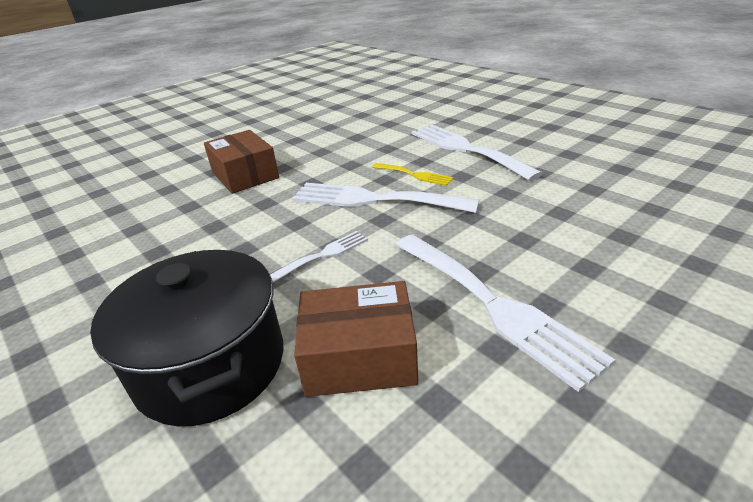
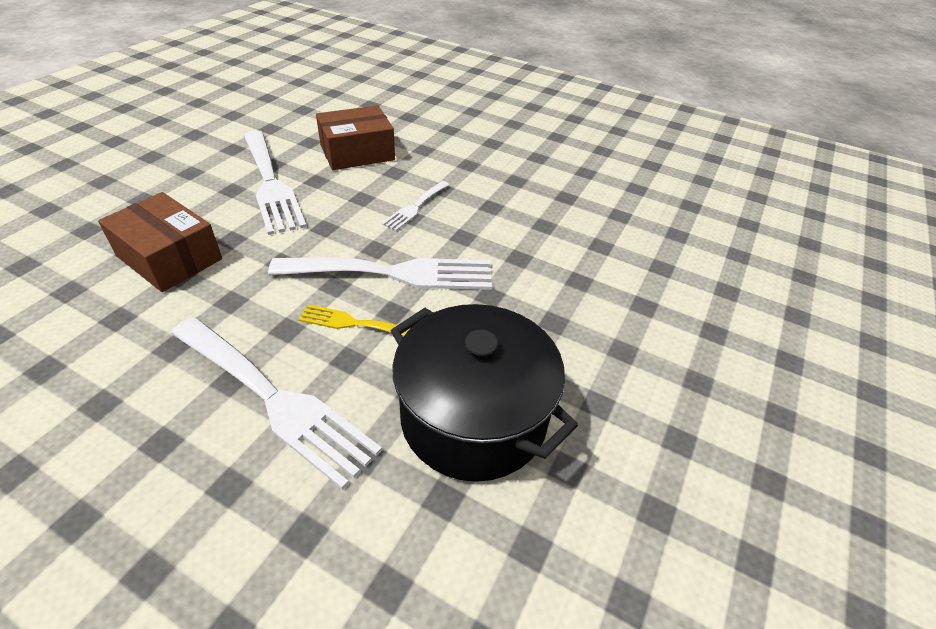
camera: 155 degrees right, 10 degrees up
(211, 365) = (443, 142): black pot -> black pot (473, 417)
(245, 175) = (590, 300): brown box -> brown box (169, 257)
(494, 306) = (271, 184): white fork -> white fork turned 150 degrees counterclockwise

